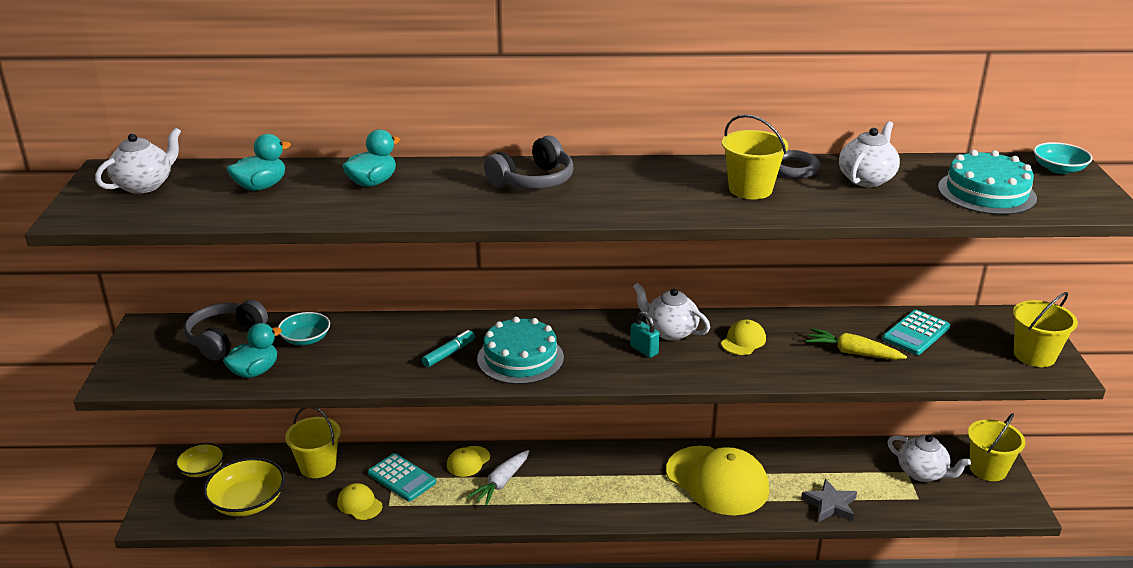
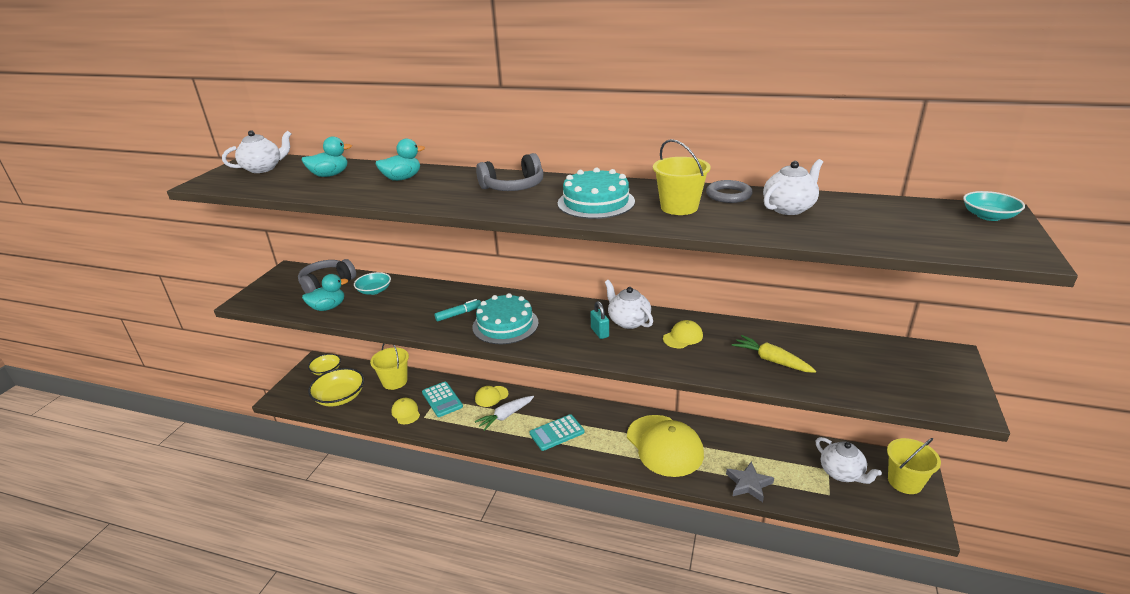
camera: 20 degrees right, 0 degrees up
(916, 333) = (838, 353): turquoise calculator -> turquoise calculator (557, 433)
(986, 192) = (899, 229): turquoise cake -> turquoise cake (596, 202)
(1034, 355) = (946, 389): yellow bucket -> none

